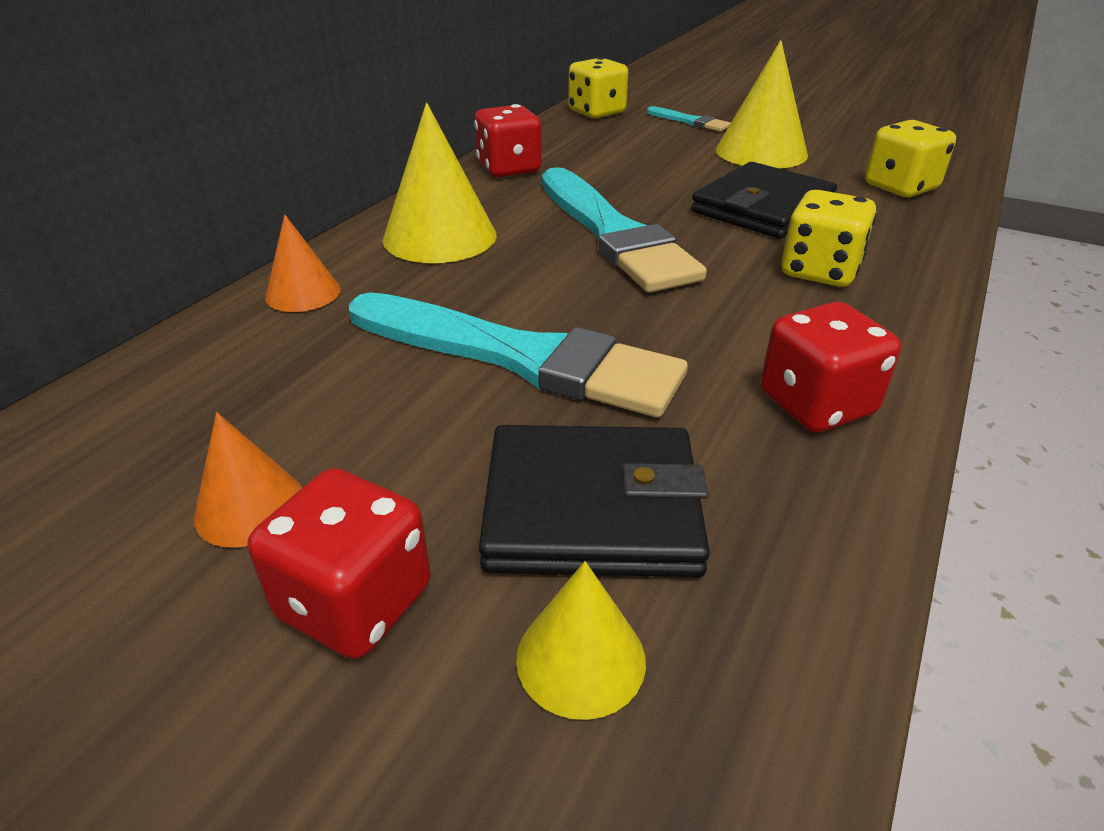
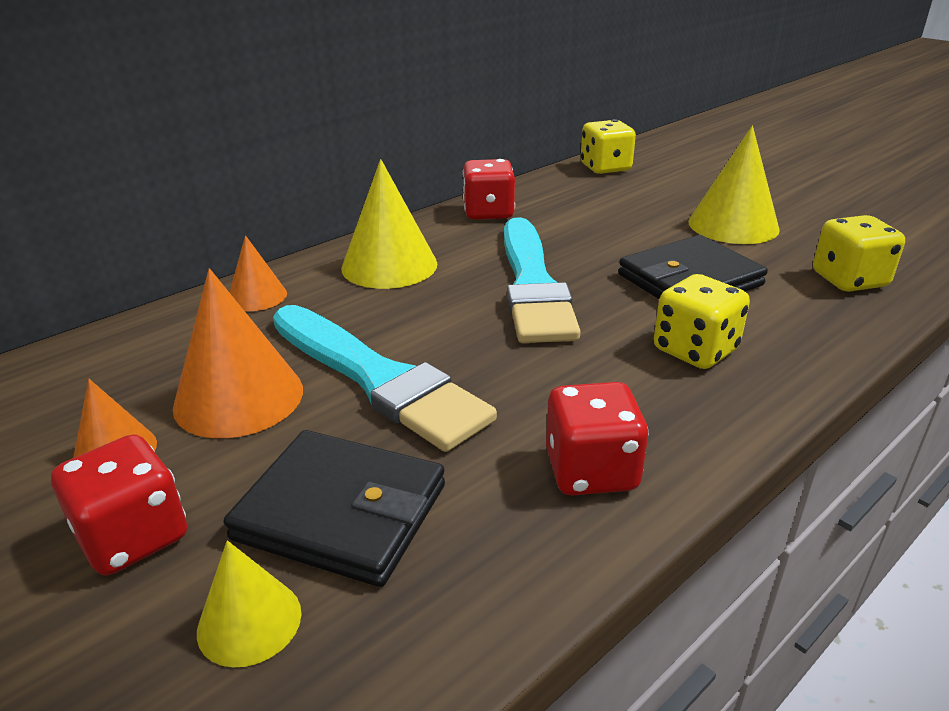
camera: 20 degrees right, 5 degrees down
(368, 409) = (239, 397): none -> orange cone
(690, 121) = (687, 186): turquoise brush -> none

